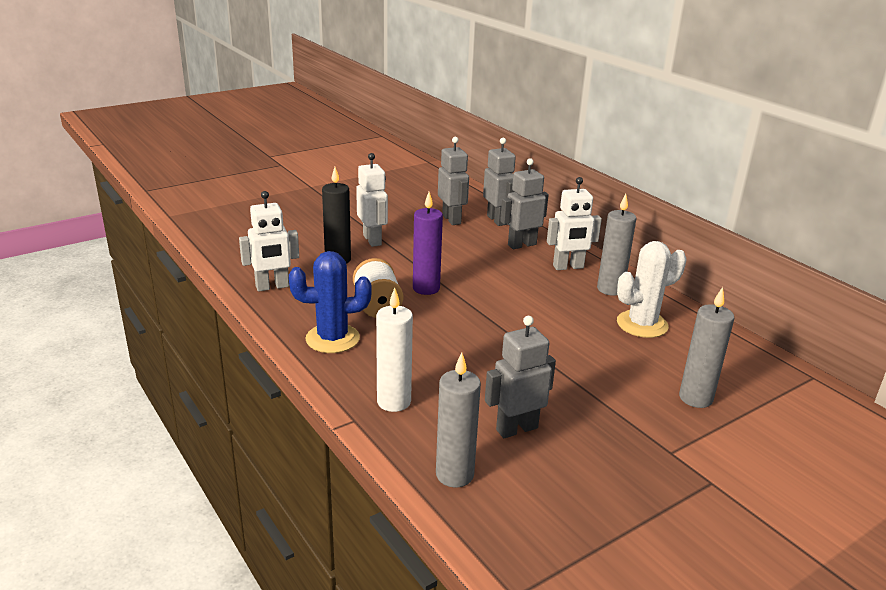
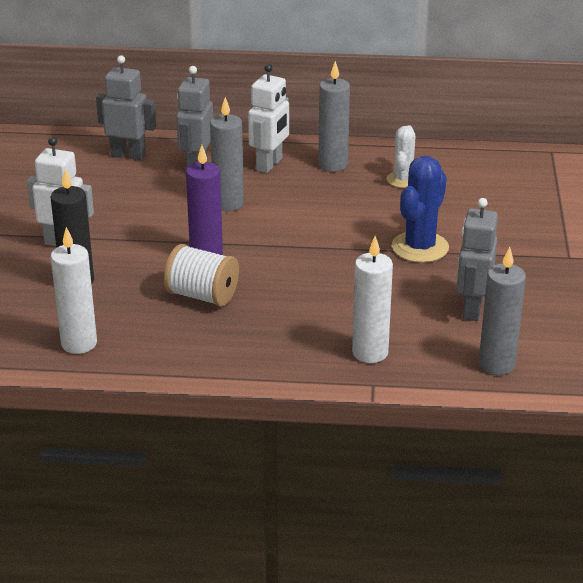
camera: 50 degrees left, 5 degrees up
(272, 287) = (79, 343): white robot -> white candle
(332, 339) = (229, 345): blue cactus -> blue cactus (420, 247)
(452, 219) = (88, 178): grey robot -> none
(642, 324) = (403, 180): white cactus -> white cactus, size x0.63
(695, 398) = (522, 212): grey candle -> grey candle (228, 204)

